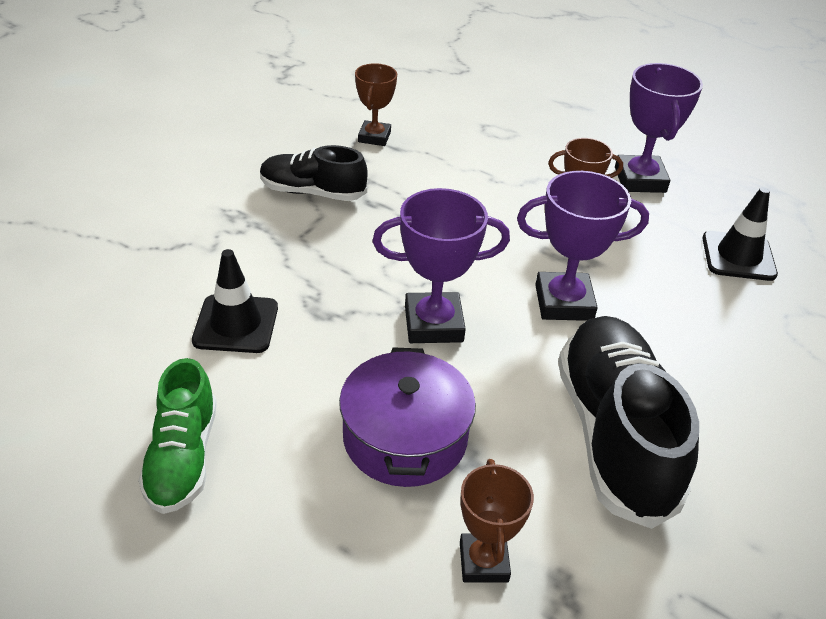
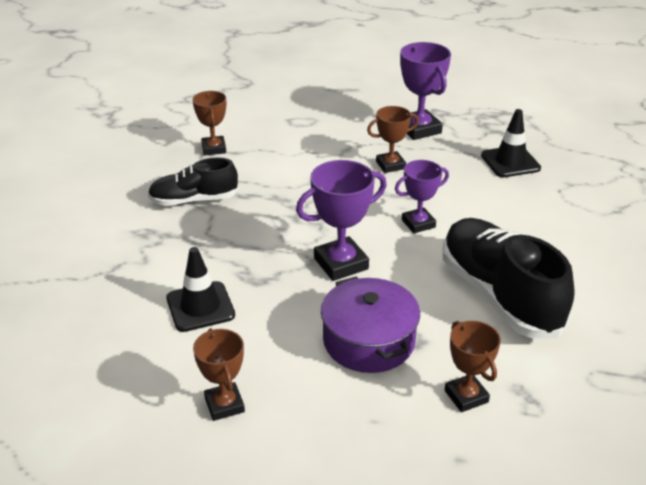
camera: 20 degrees left, 5 degrees down
(183, 458) = (224, 405): green shoe -> brown trophy
(564, 302) = (418, 223): purple trophy -> purple trophy, size x0.66

